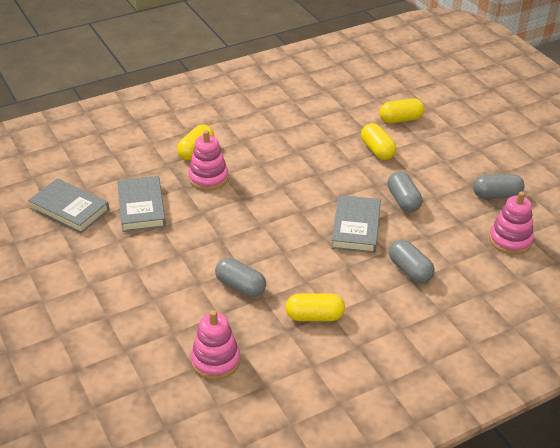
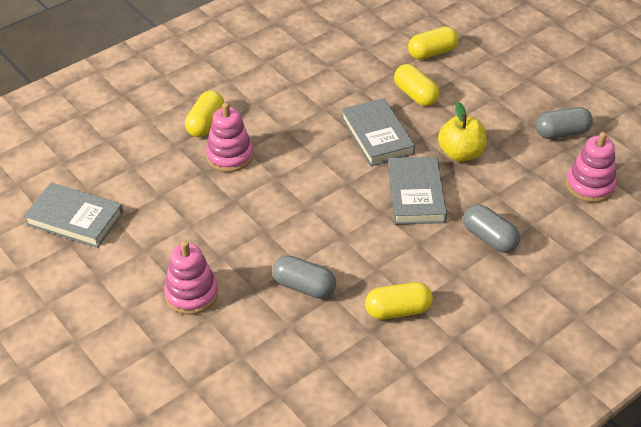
camera: 10 degrees left, 5 degrees up
(141, 207) = (161, 204): grey book -> grey book (377, 135)
(215, 360) = (300, 382): pink stacking toy -> pink stacking toy (191, 294)
(403, 200) = (460, 153): grey capsule -> yellow apple

